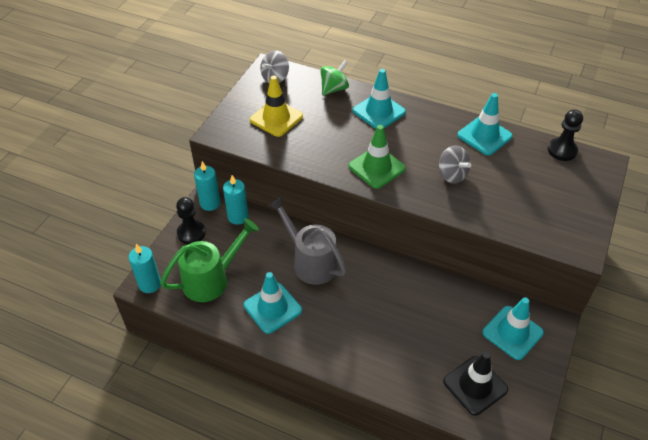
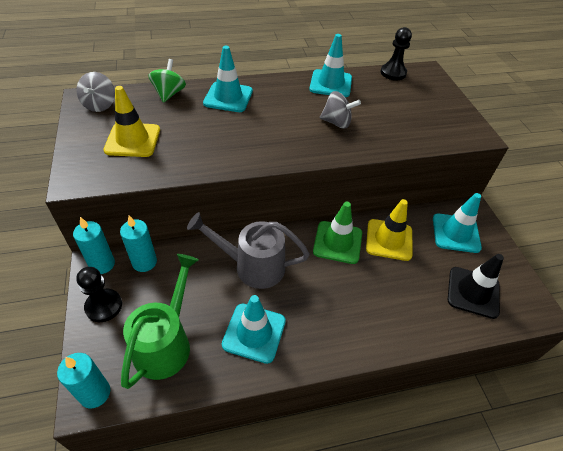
camera: 40 degrees left, 0 degrees up
(376, 167) = (270, 143): green traffic cone -> green traffic cone (337, 242)
(442, 303) = (389, 240): none -> yellow traffic cone

